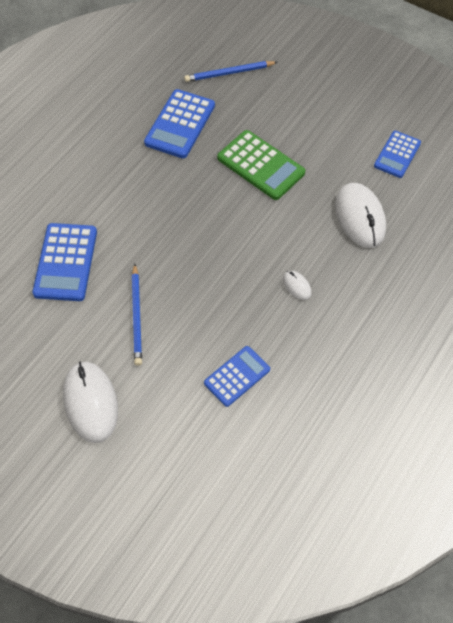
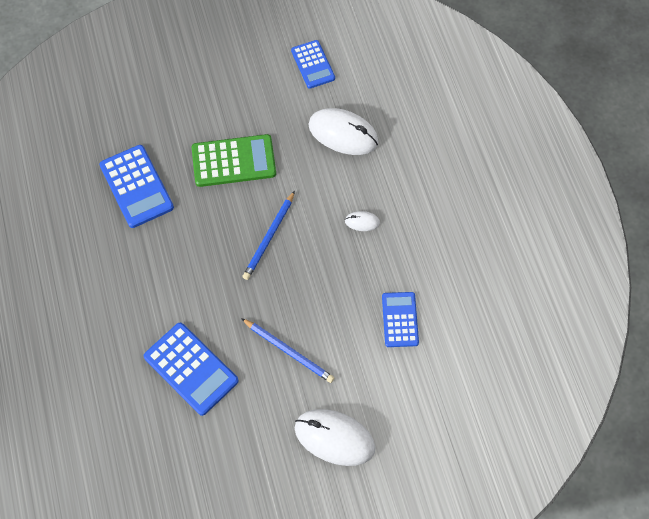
camera: 50 degrees left, 5 degrees up
(229, 73) = (121, 112): blue pencil -> blue pencil (269, 237)

